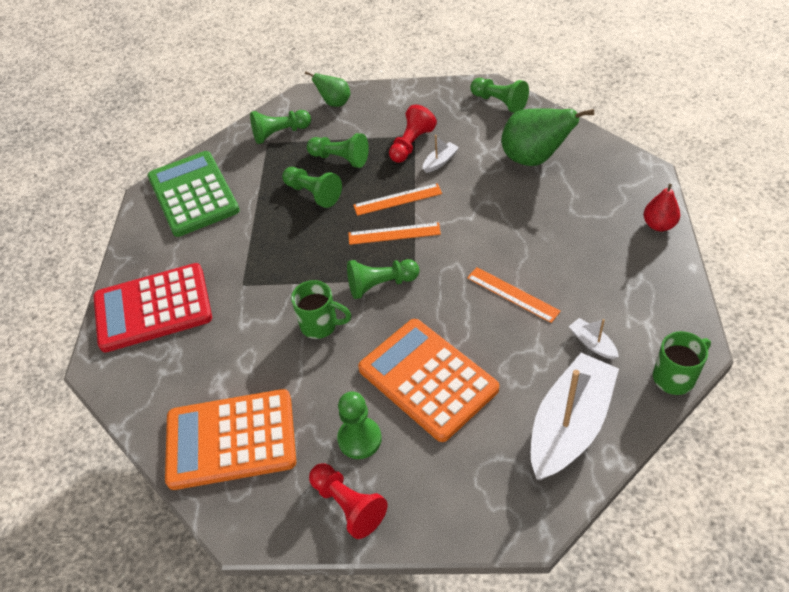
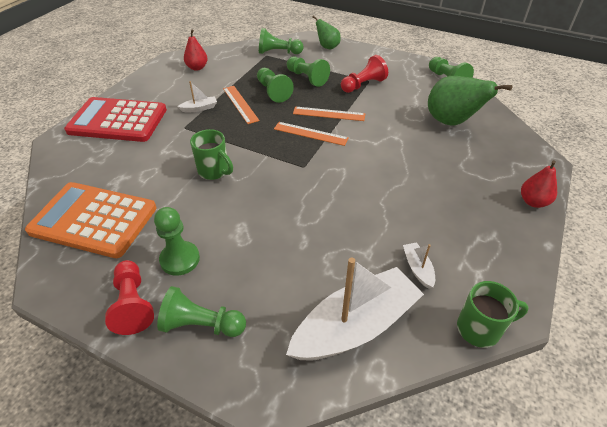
camera: 20 degrees right, 5 degrees down
(193, 194) = (197, 68): green calculator -> red pear
(380, 285) = (276, 162): green pawn -> green pawn (201, 325)
(428, 379) = (263, 239): orange calculator -> none
(440, 162) = (377, 101): white boat -> white boat (199, 108)
(512, 294) = (373, 206): orange ruler -> orange ruler (240, 104)

